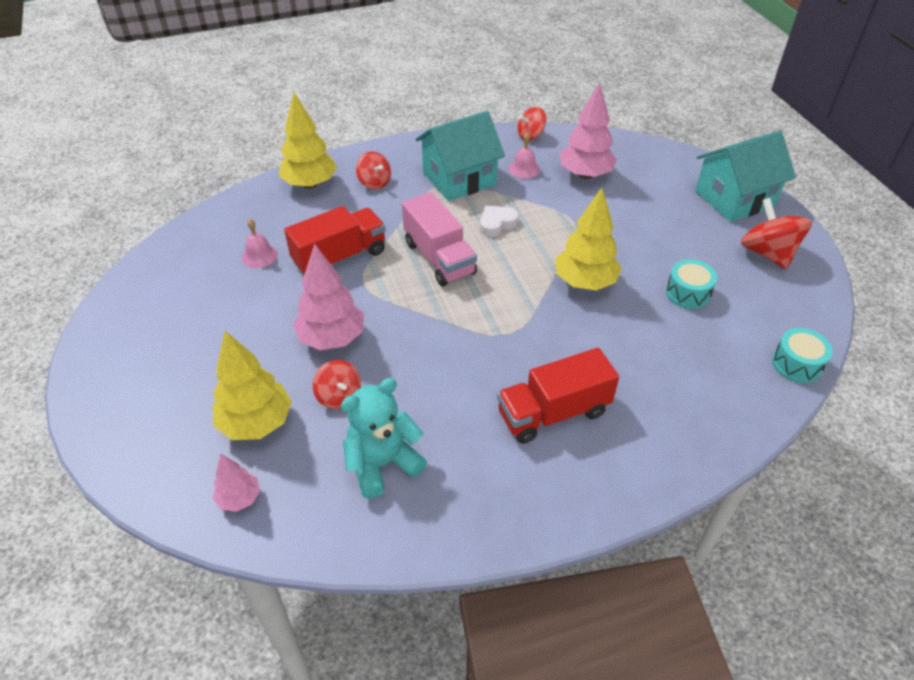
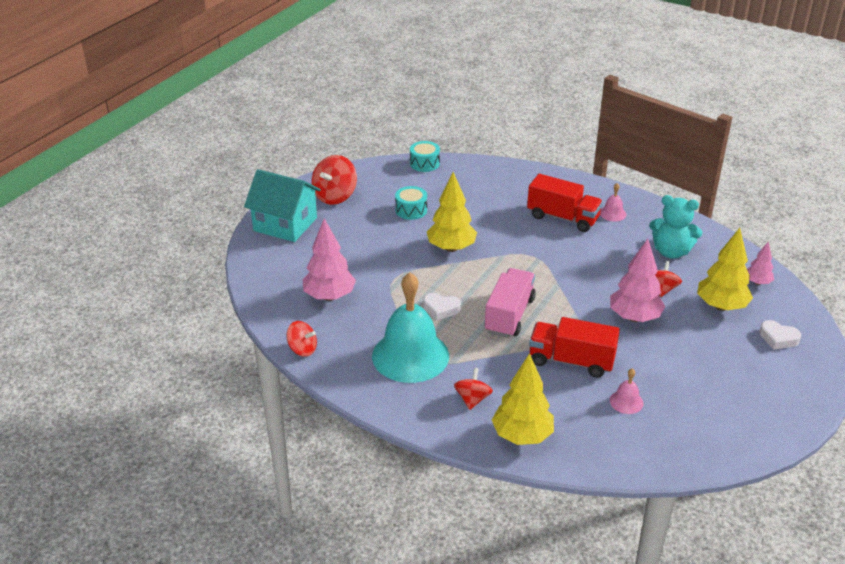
camera: 130 degrees left, 10 degrees down
(163, 426) = (778, 338): none -> white heart
(459, 179) = (410, 355): turquoise house -> turquoise bell
(524, 169) = (357, 329): pink bell -> pink bell (612, 213)

